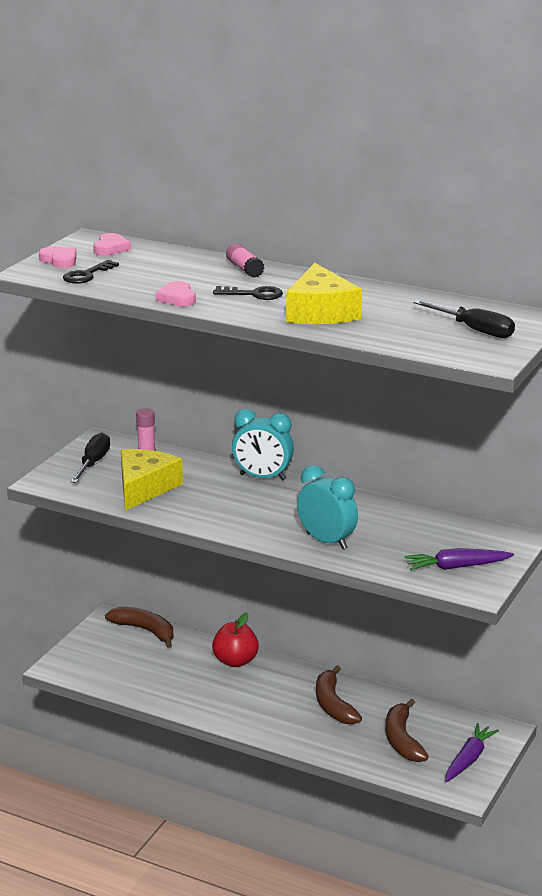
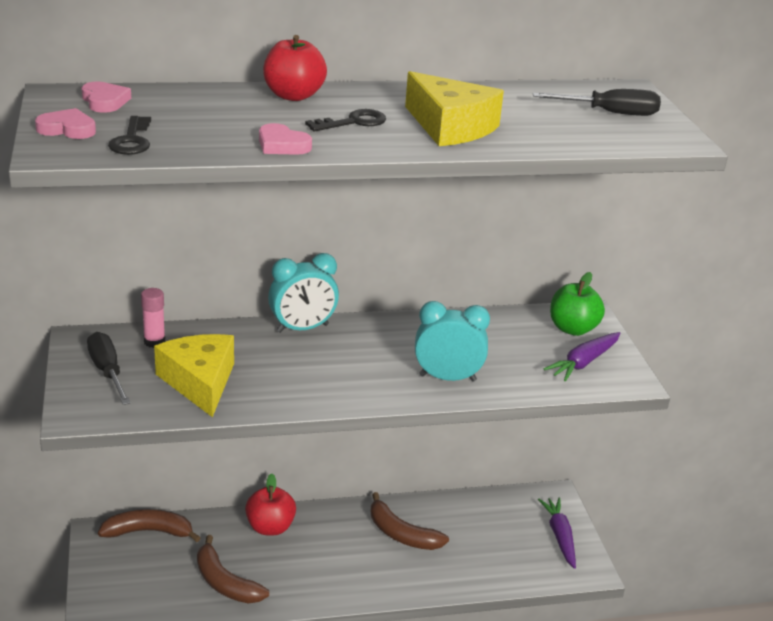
camera: 40 degrees left, 5 degrees up
(244, 269) = (293, 96): pink glue stick -> red apple
(402, 740) = (492, 543): brown banana -> brown banana (225, 582)
(486, 542) = (573, 329): none -> green apple

